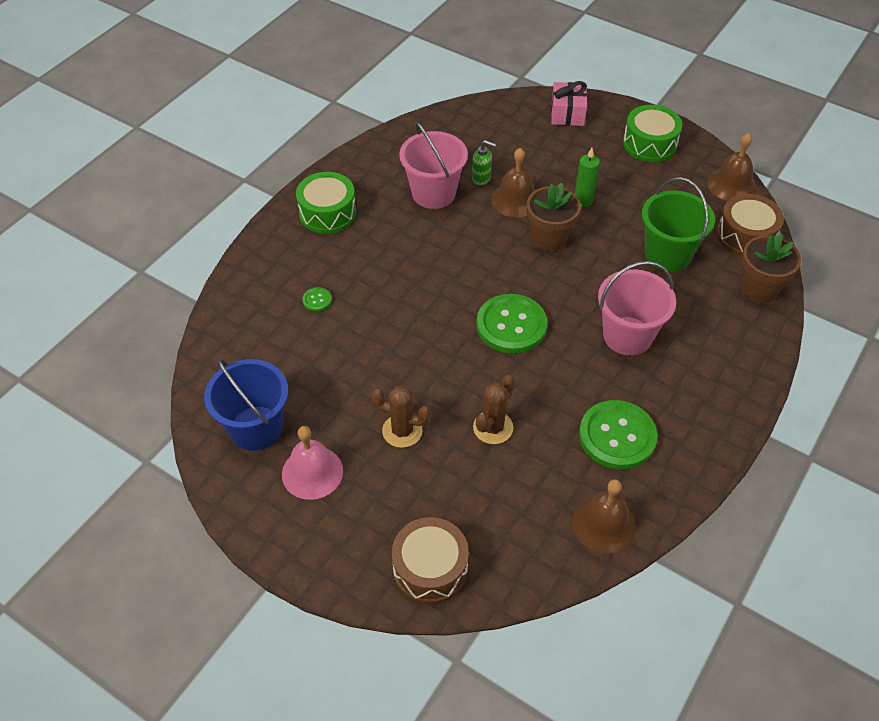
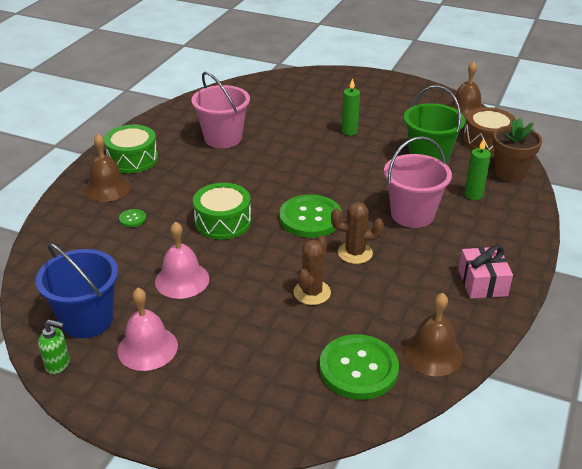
camera: 10 degrees left, 15 degrees down
(358, 391) = (182, 280): none -> pink bell
(402, 431) = (228, 305): brown cactus -> brown cactus (355, 253)
(430, 568) = (278, 411): brown drum -> none
(481, 178) = (261, 125): green soap dispenser -> green soap dispenser (58, 364)
(515, 200) = (293, 136): brown bell -> brown bell (107, 188)
(549, 239) = (328, 158): brown flower pot -> none
(567, 113) = (322, 80): pink gift -> pink gift (482, 283)
(617, 436) = (424, 285): green button -> green button (358, 368)
(649, 143) = (393, 93): green drum -> green drum (223, 222)
(706, 317) = (473, 195): none -> green candle

